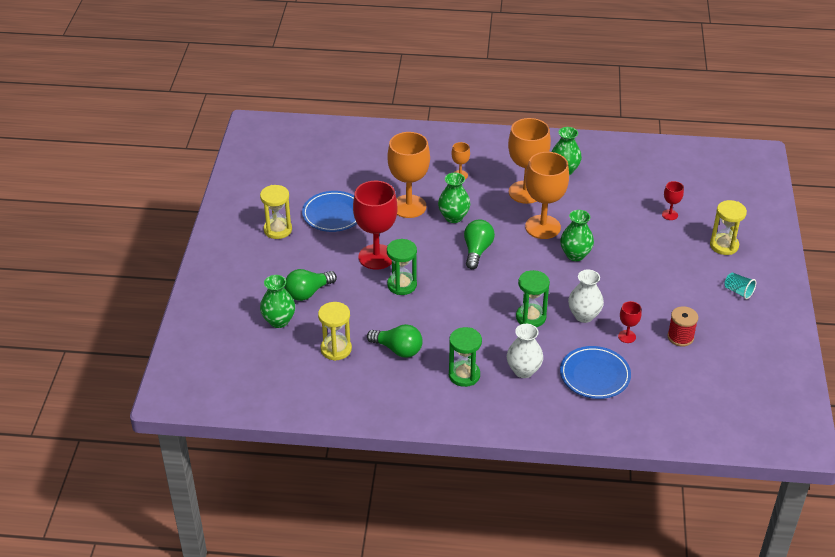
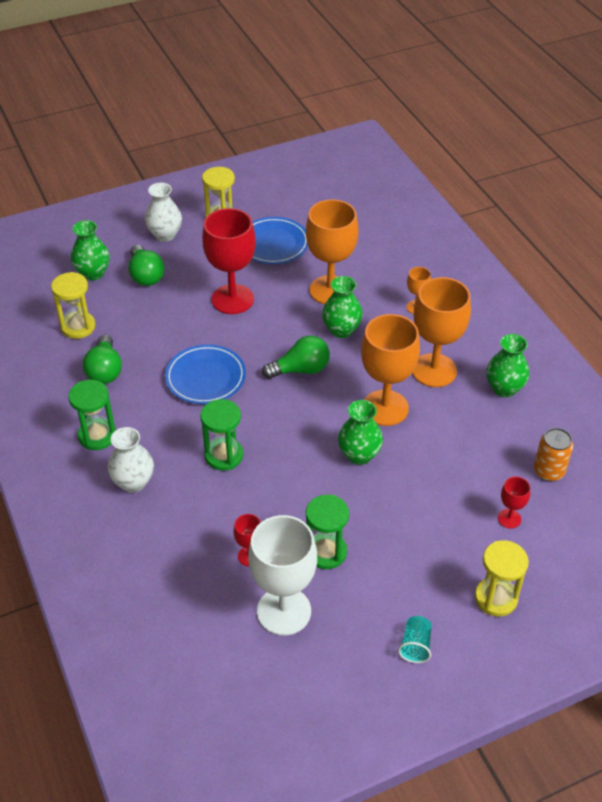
camera: 60 degrees right, 5 degrees up
(308, 292) = (145, 275): green light bulb -> green light bulb turned 135 degrees counterclockwise
(402, 285) = (203, 334): green hourglass -> green hourglass (326, 552)
(584, 315) = (259, 502): white vase -> white vase (165, 235)
(594, 375) = (163, 549): blue plate -> blue plate (205, 377)
(644, 183) = (548, 471): none -> orange can
(680, 337) = (284, 611): red spool -> white goblet

